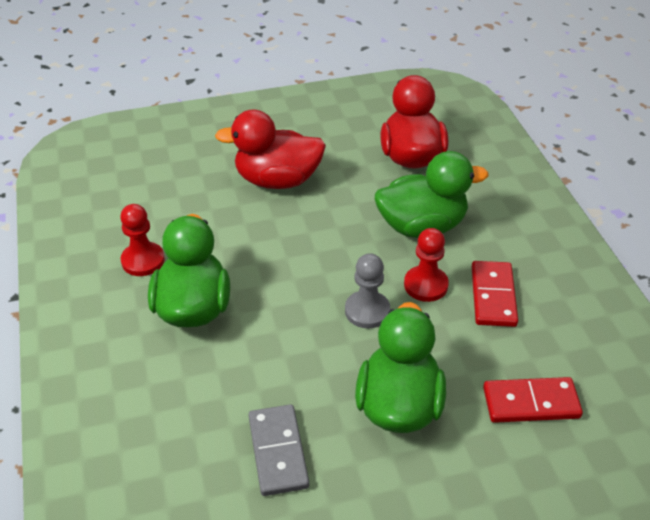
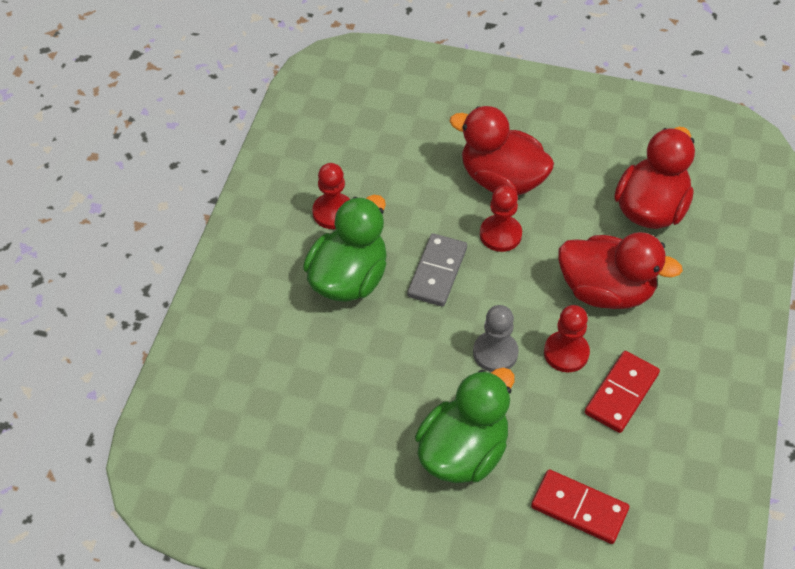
camera: 30 degrees right, 10 degrees up
(278, 452) = (340, 441): grey domino -> grey domino (437, 272)
(305, 220) = (500, 234): none -> red pawn
(422, 226) = (606, 291): green duck -> red duck

